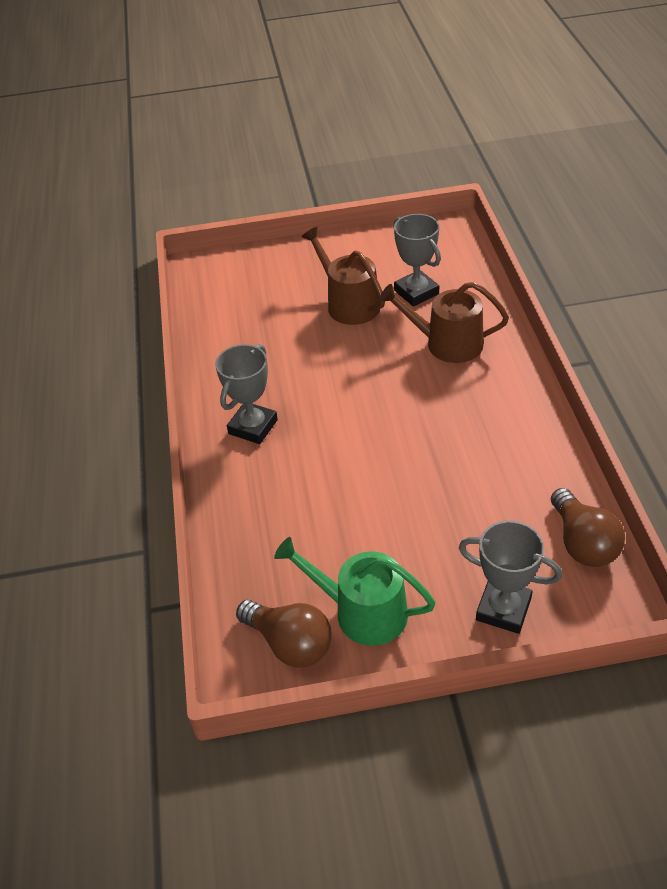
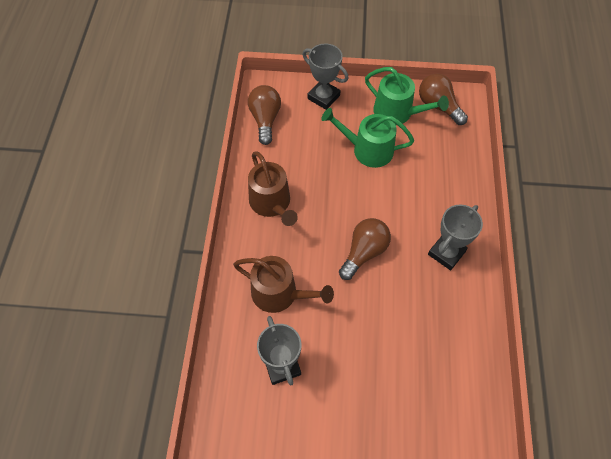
camera: 170 degrees left, 15 degrees up
(349, 304) = (346, 369): brown watering can -> brown watering can (272, 203)
(360, 404) = (364, 252): none -> brown light bulb
(395, 534) = (367, 150): none -> green watering can

